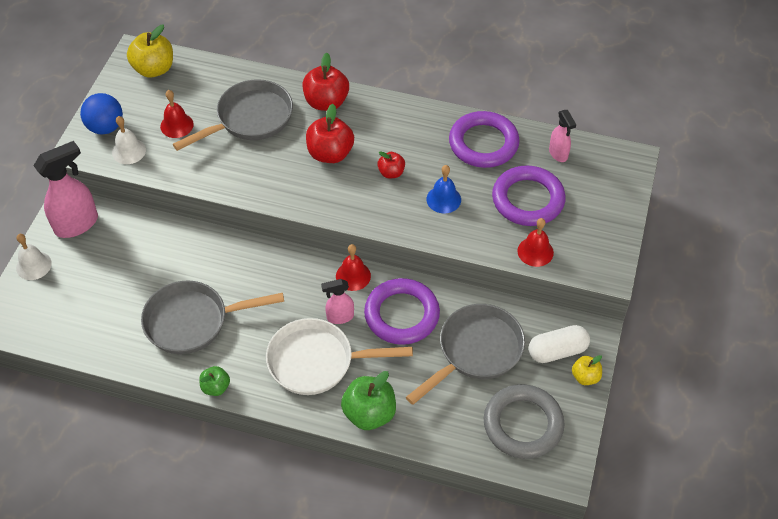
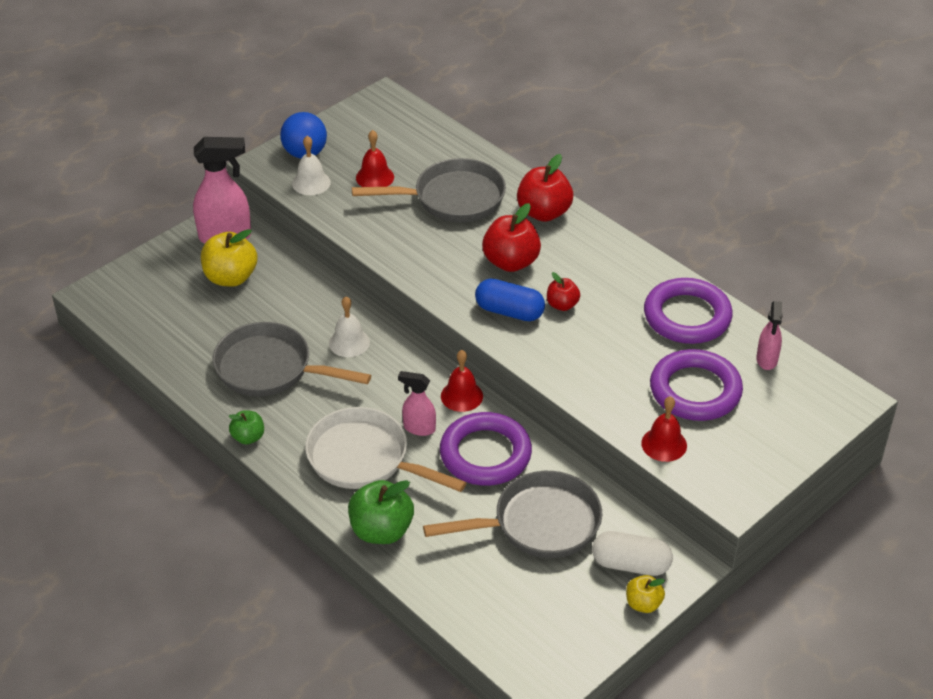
camera: 30 degrees right, 10 degrees down
(33, 265) = (160, 257): white bell -> white bell (349, 342)
(154, 69) = (391, 118): yellow apple -> yellow apple (231, 277)
(357, 195) = (509, 311): none -> blue capsule
(443, 199) = (600, 352): blue bell -> none
(523, 424) = (537, 617): grey ring -> none

